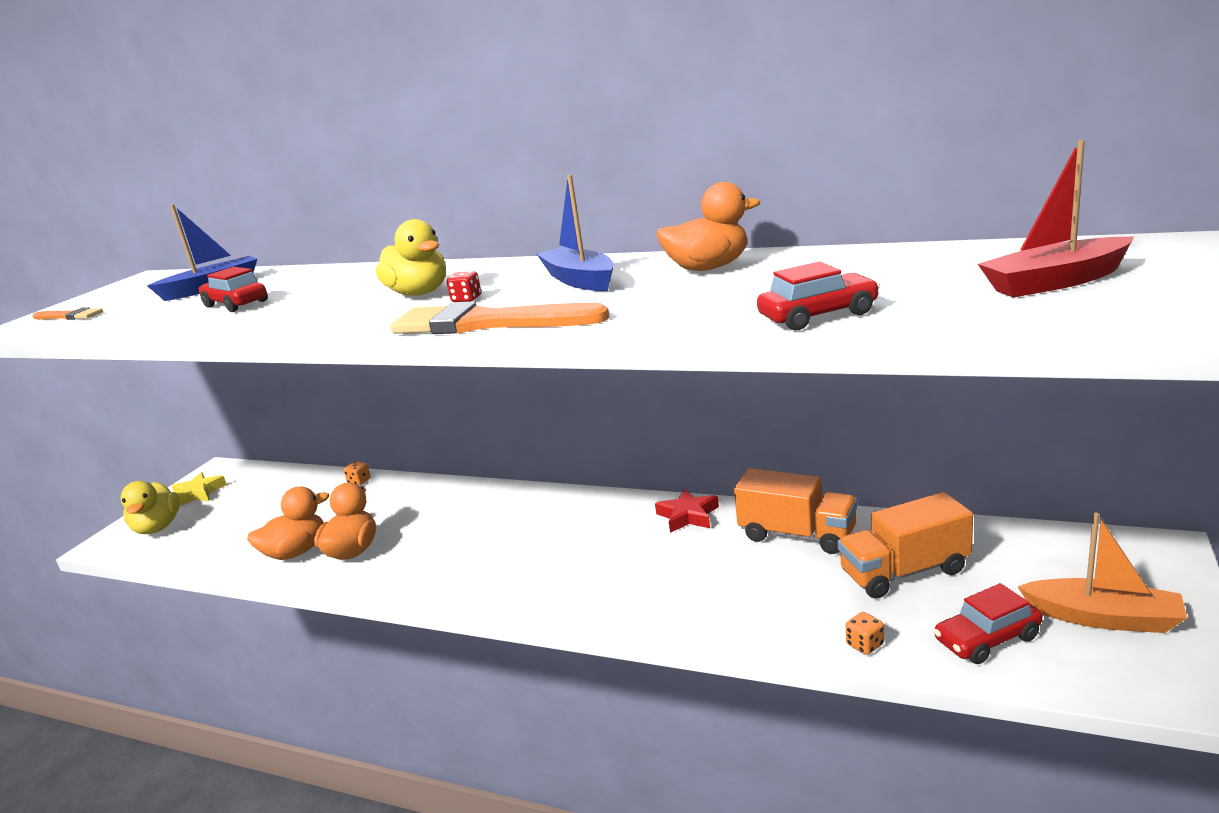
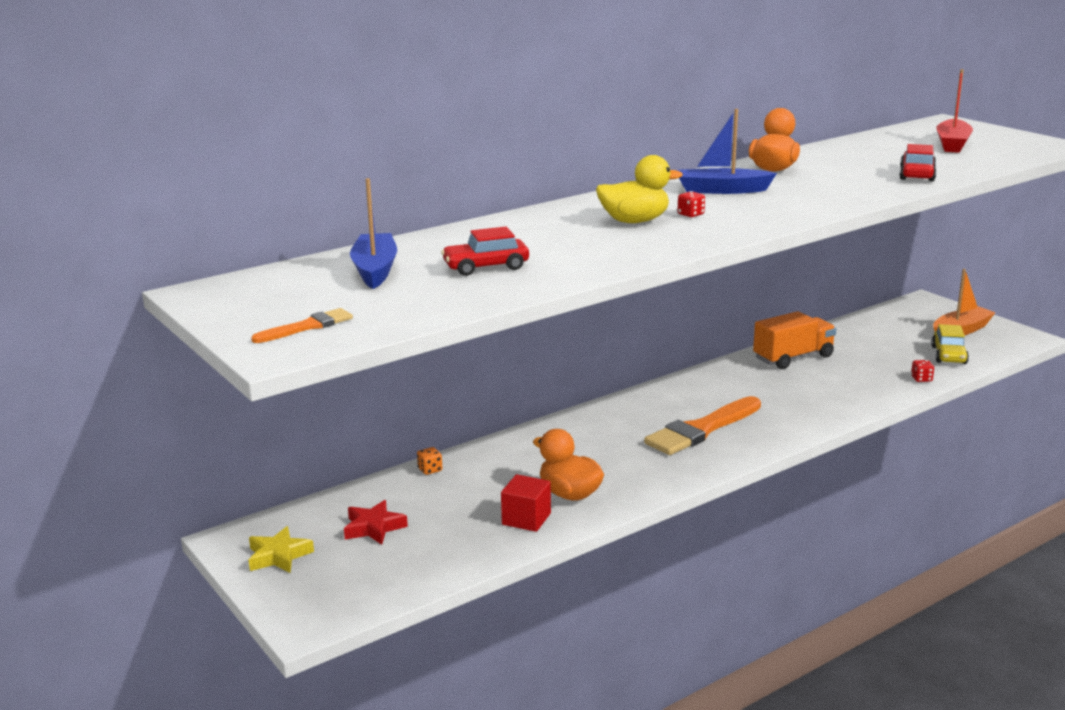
camera: 60 degrees left, 0 degrees up
(158, 527) = (326, 587): yellow duck -> none
(296, 552) = (526, 519): orange duck -> red cube
(487, 323) = (768, 218): orange brush -> orange brush (701, 430)
(688, 515) = (720, 375): red star -> red star (374, 527)
(865, 644) = (921, 379): orange dice -> red dice
(904, 572) = (869, 349): orange truck -> none
(987, 639) = (949, 355): red car -> yellow car

